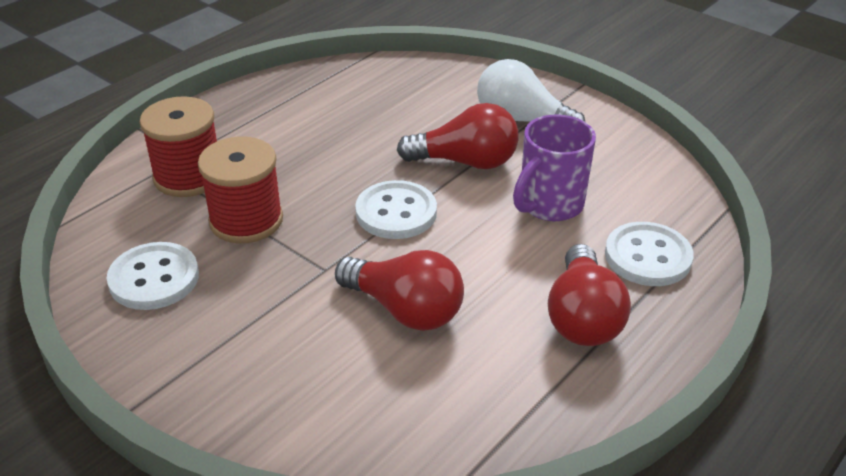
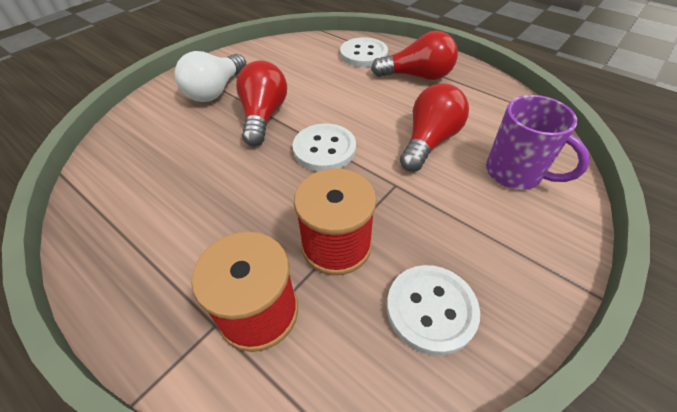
camera: 90 degrees left, 10 degrees up
(549, 205) = (317, 83): purple mug -> purple mug (515, 173)

